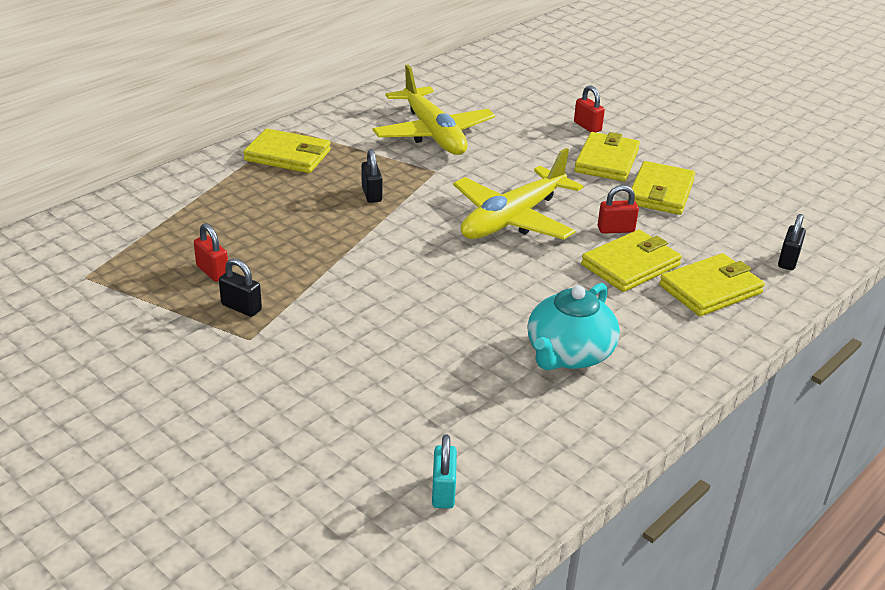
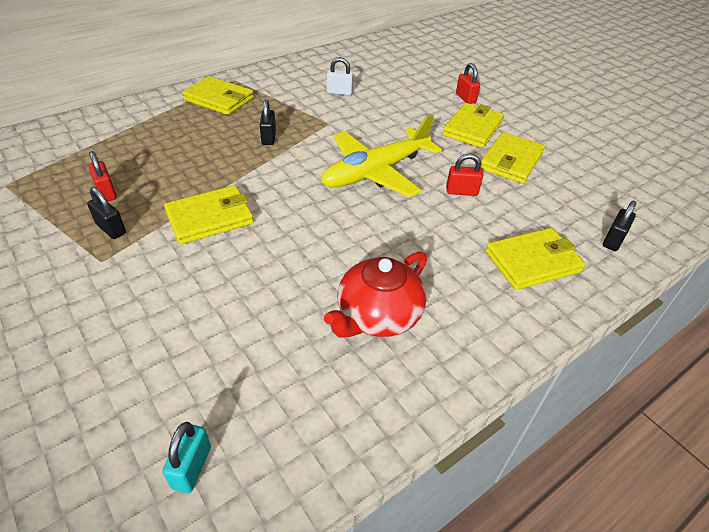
camera: 10 degrees right, 10 degrees up
(433, 133) = (339, 92): yellow plane -> white padlock
(569, 354) = (377, 315): turquoise teapot -> red teapot
(630, 265) = (464, 228): yellow wallet -> yellow wallet (210, 218)

